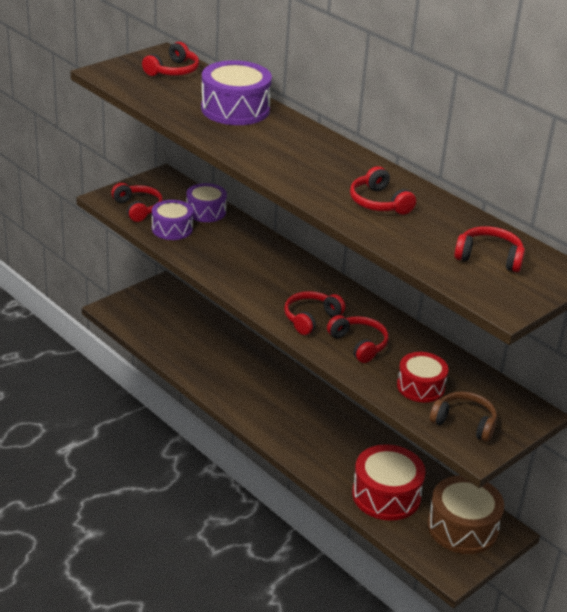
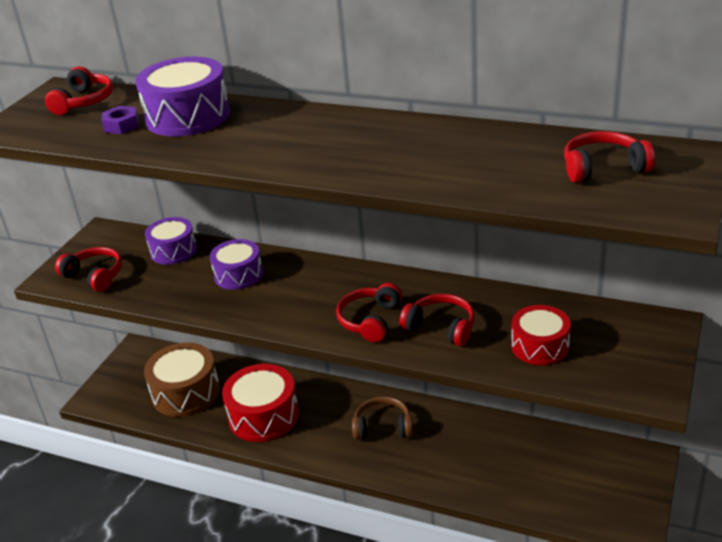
camera: 20 degrees left, 0 degrees up
(172, 229) = (148, 283): purple drum -> purple drum (238, 274)
(185, 99) = (121, 125): none -> purple nut
(379, 202) = (433, 155): red headphones -> none
(386, 495) = (512, 475): red drum -> red drum (263, 416)
(462, 527) = (607, 474): brown drum -> brown drum (186, 392)
(464, 423) = (615, 366): brown headphones -> brown headphones (383, 427)

